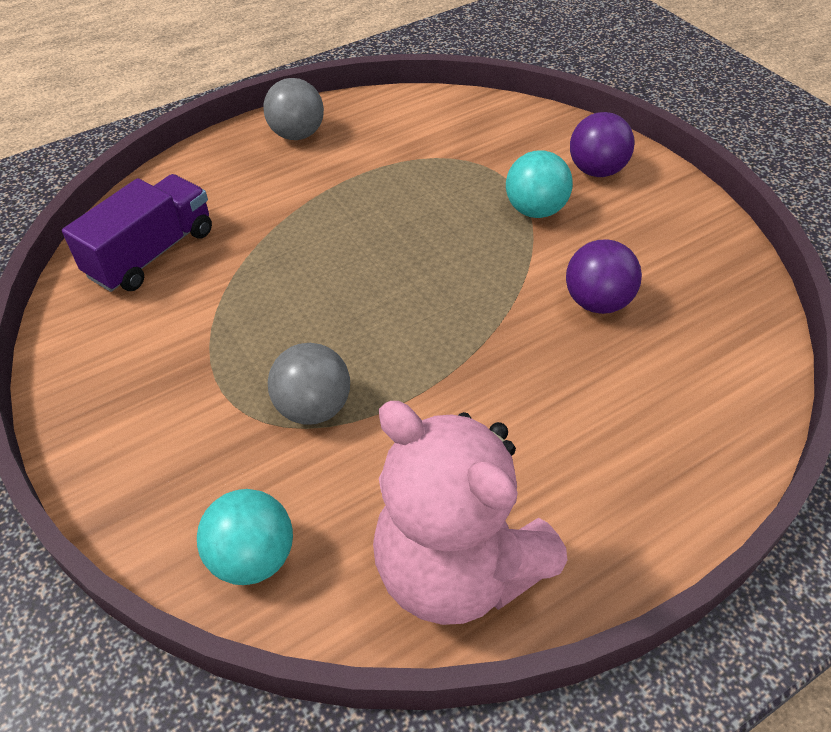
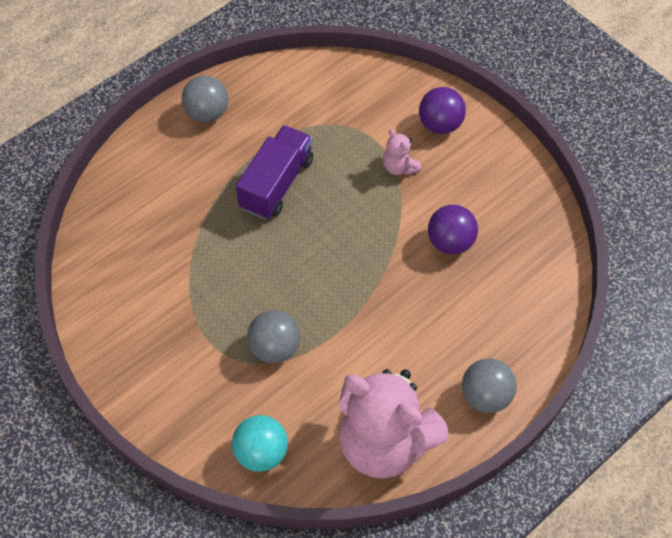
camera: 10 degrees left, 10 degrees up
(152, 253) = (128, 239): purple truck -> purple truck (277, 184)
(535, 210) = (399, 167): turquoise ball -> pink teddy bear
(635, 518) = (485, 396): none -> grey ball

